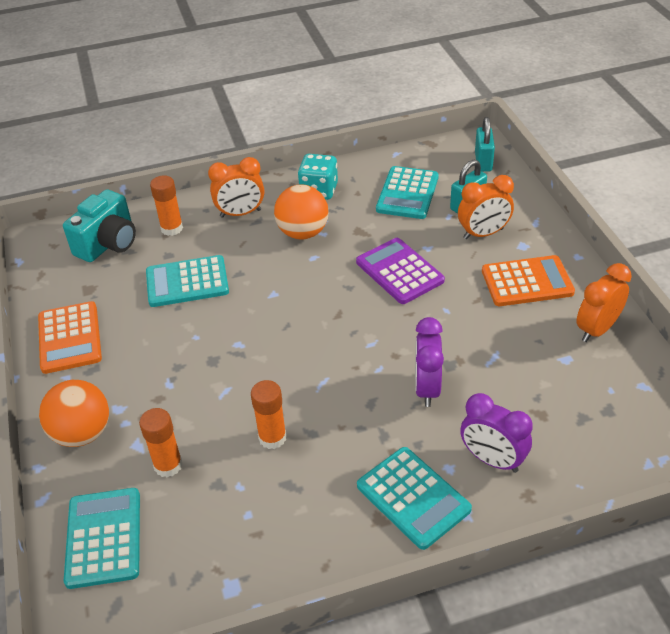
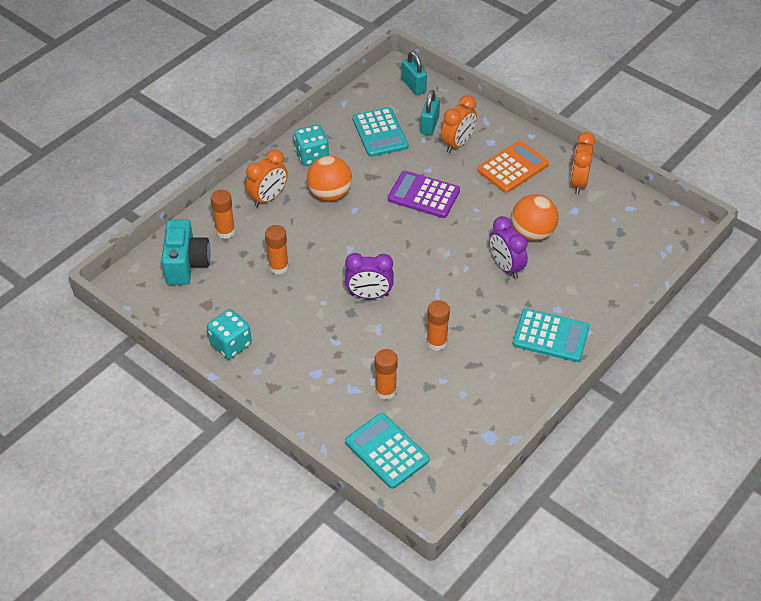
camera: 35 degrees left, 5 degrees up
(70, 338) = (231, 344): orange calculator -> turquoise dice
(82, 433) = (308, 400): orange ball -> orange ball (532, 233)
(187, 282) = (278, 267): turquoise calculator -> orange glue stick
(492, 460) = (578, 292): purple clock -> purple clock (369, 295)

